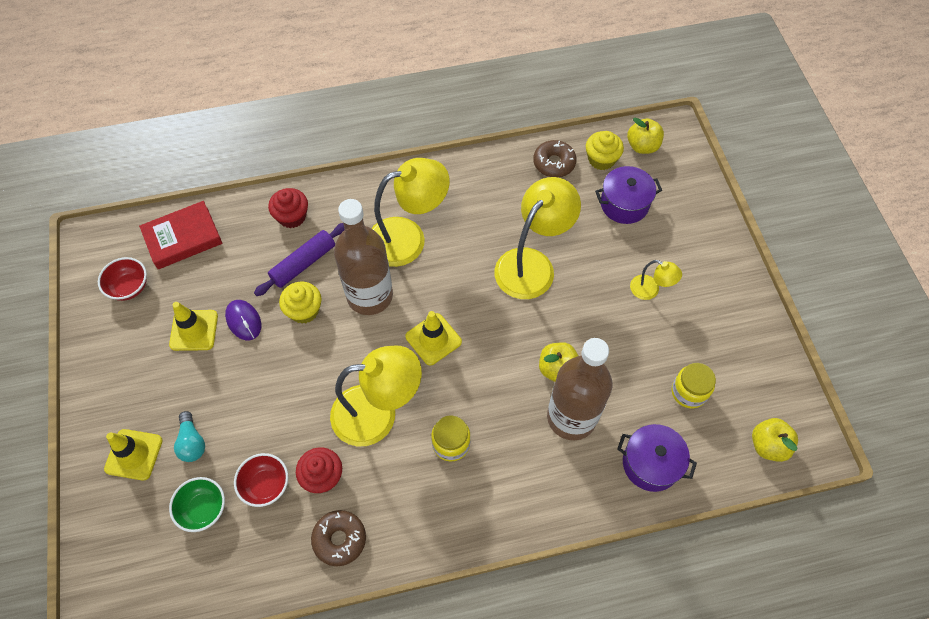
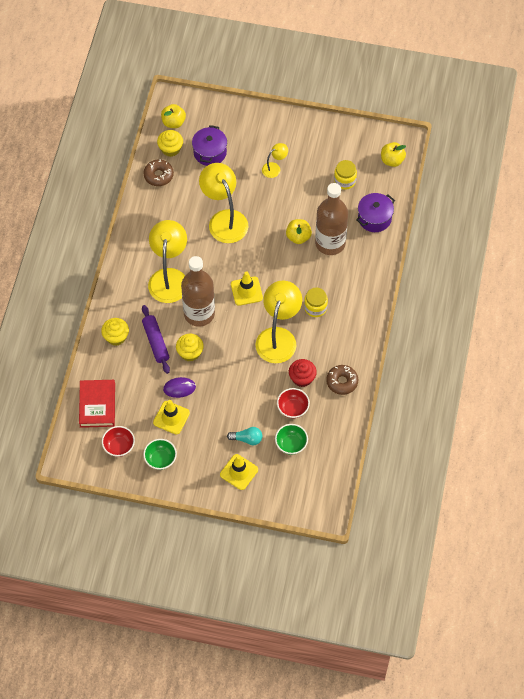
camera: 65 degrees left, 0 degrees up
(124, 344) = (160, 459): none -> green bowl
(292, 216) = (116, 337): red cupcake -> yellow cupcake

